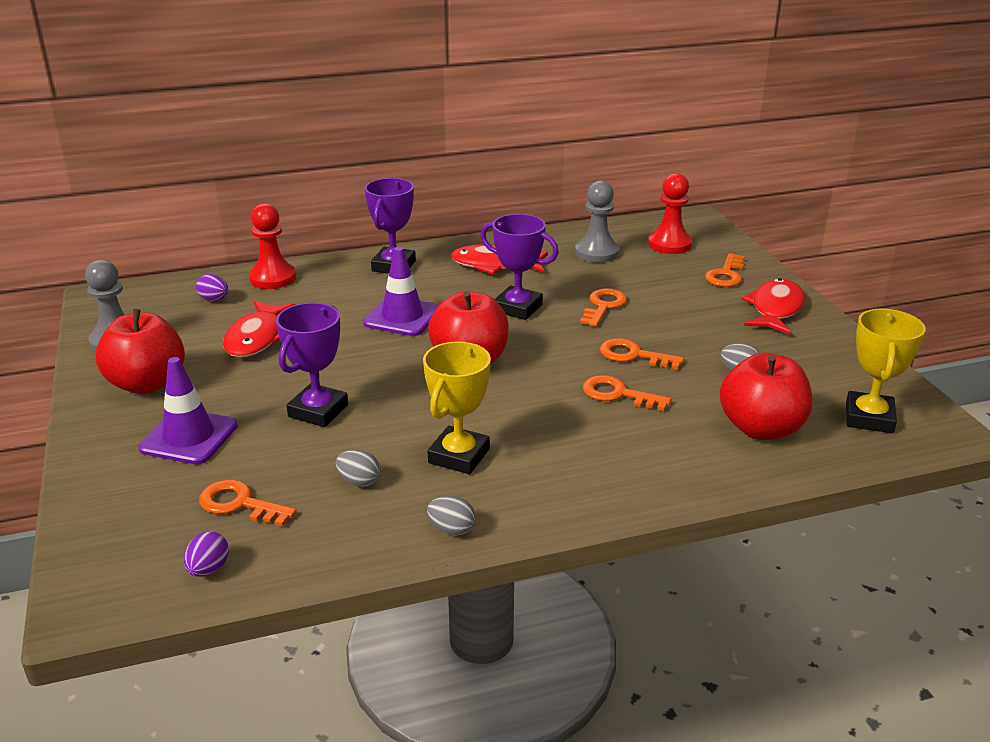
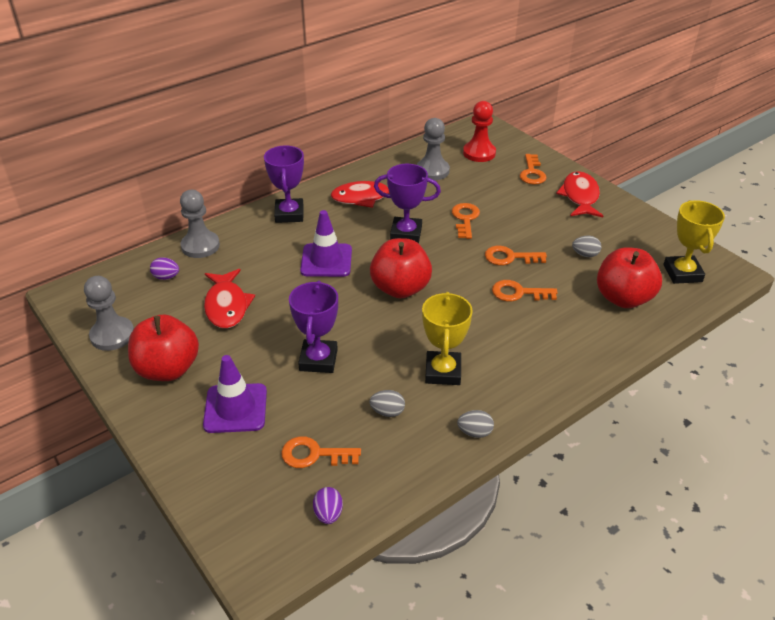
camera: 20 degrees left, 10 degrees up
(273, 278) = (200, 246): red pawn -> grey pawn

